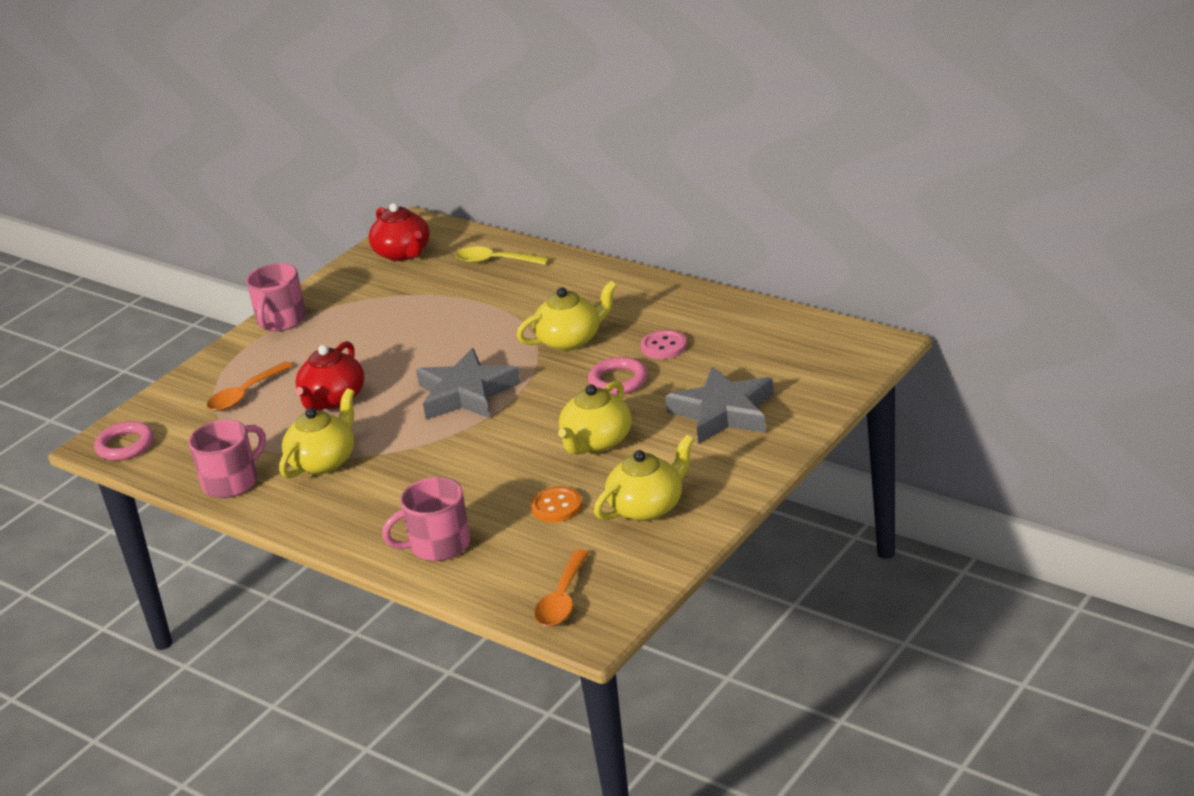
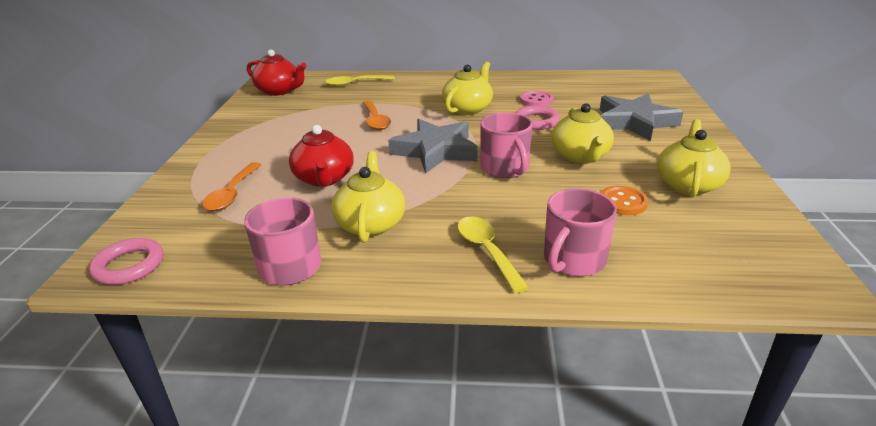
camera: 35 degrees left, 0 degrees up
(281, 320) = (216, 141): pink mug -> pink mug (505, 168)
(383, 516) = (487, 251): none -> yellow spoon
(562, 599) = (750, 269): orange spoon -> orange spoon (375, 120)

